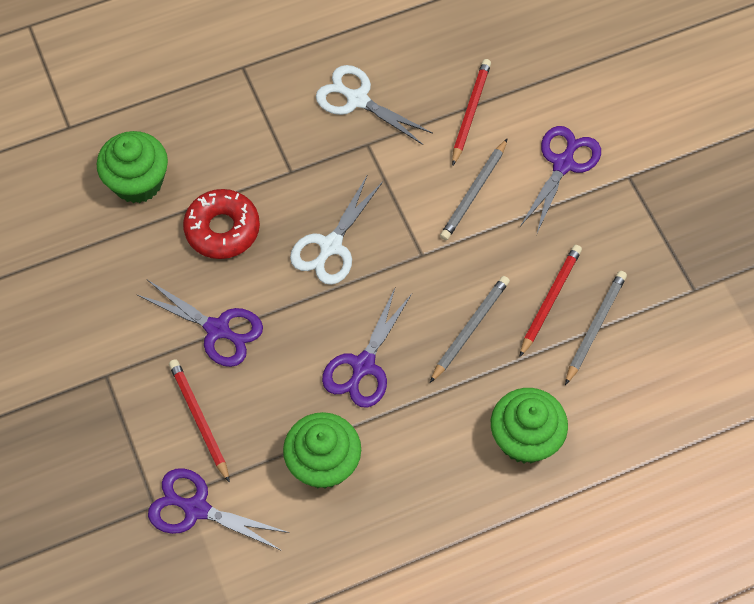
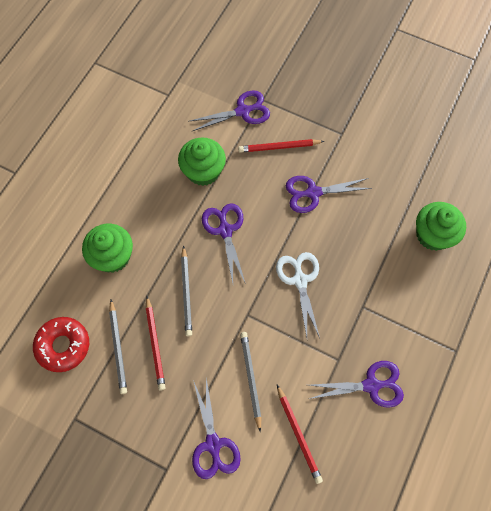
camera: 140 degrees right, 5 degrees up
(199, 419) = (279, 147): red pencil -> red pencil turned 150 degrees clockwise
(222, 229) = (364, 244): red donut -> red donut (63, 346)
(357, 99) = (371, 385): white scissors -> purple scissors

